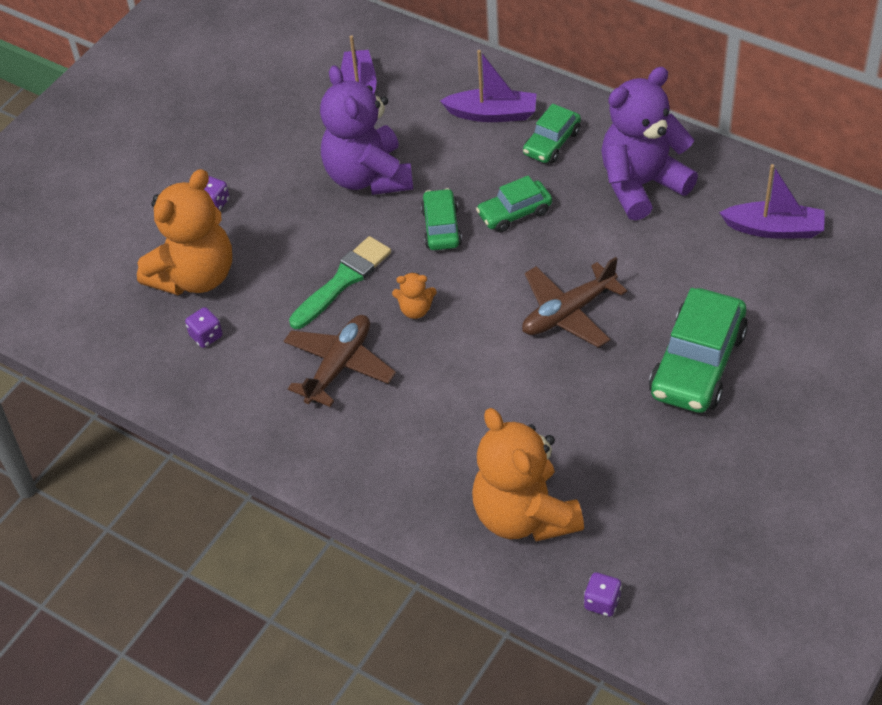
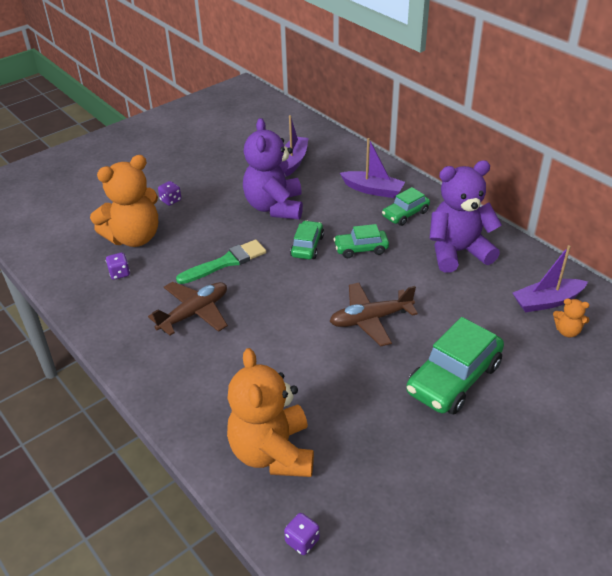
camera: 15 degrees right, 10 degrees down
(415, 310) = (264, 291): orange teddy bear -> orange teddy bear (567, 331)
(774, 229) = (547, 301): purple boat -> purple boat turned 135 degrees clockwise

